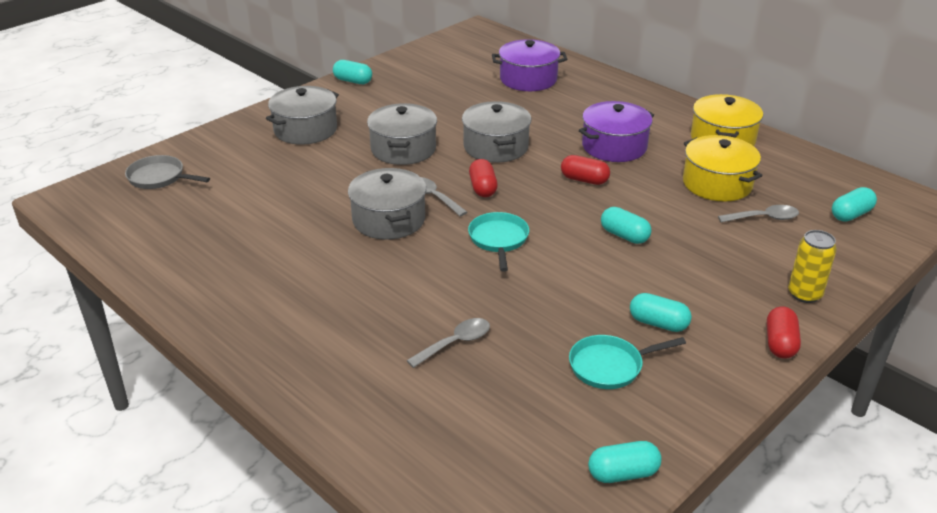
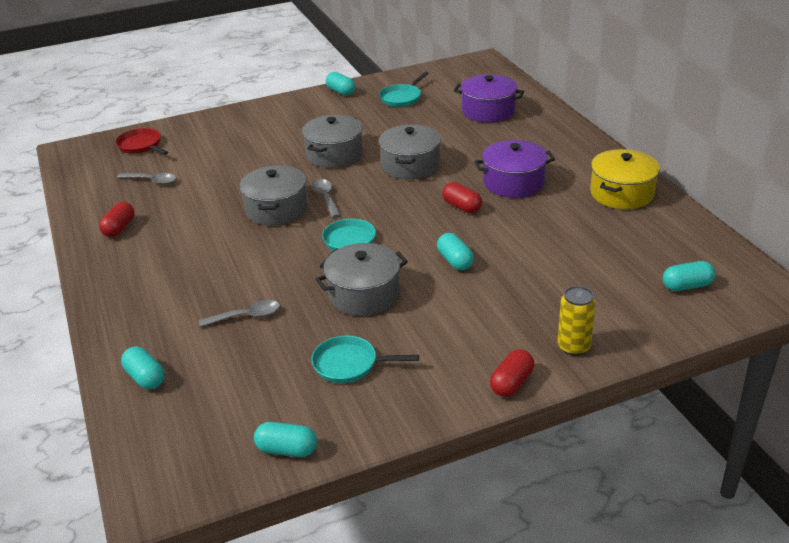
camera: 25 degrees right, 0 degrees up
(159, 178) = (141, 146): grey pan -> red pan
(305, 130) = (272, 126): grey pot -> grey pot (364, 294)
(426, 78) = (402, 98): none -> turquoise pan
(483, 188) = (371, 198): red capsule -> red capsule (119, 228)
(658, 323) = (419, 340): turquoise capsule -> turquoise capsule (145, 378)
(717, 184) = (580, 232): yellow pot -> none
(764, 218) = (597, 272): grey spoon -> grey spoon (152, 181)

